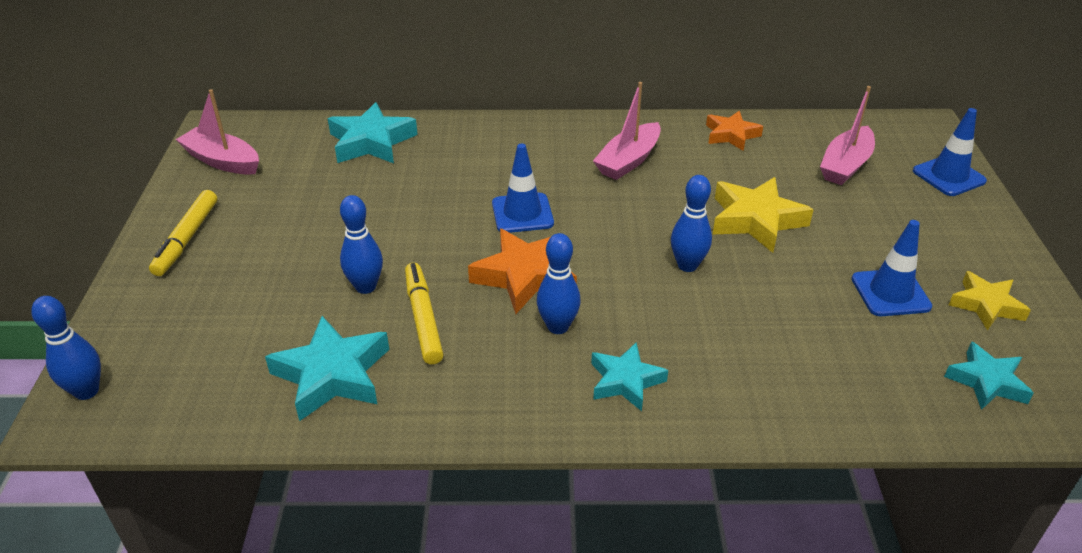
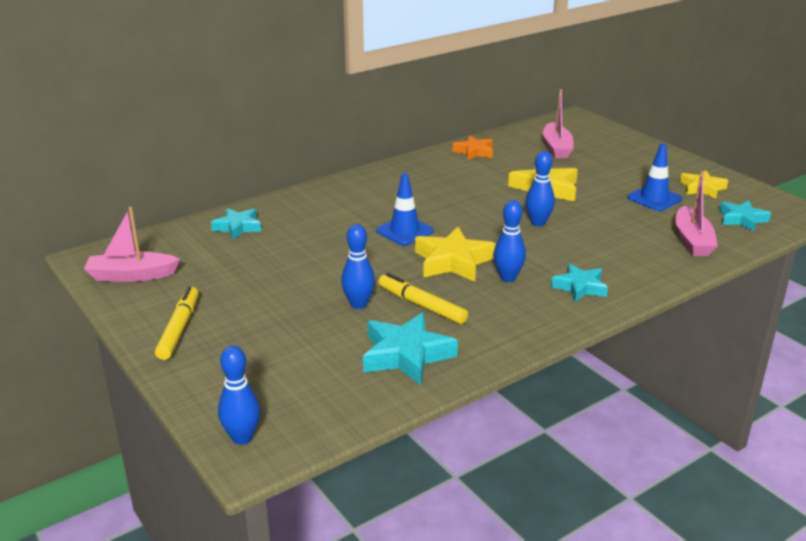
camera: 35 degrees left, 10 degrees down
(187, 239) = (179, 329): yellow marker -> yellow marker turned 150 degrees counterclockwise
(371, 142) = (238, 227): turquoise star -> turquoise star, size x0.65
(524, 276) = (453, 261): orange star -> yellow star
(628, 161) = (431, 183): pink boat -> pink boat (692, 241)
(948, 176) = (614, 137): blue traffic cone -> none

